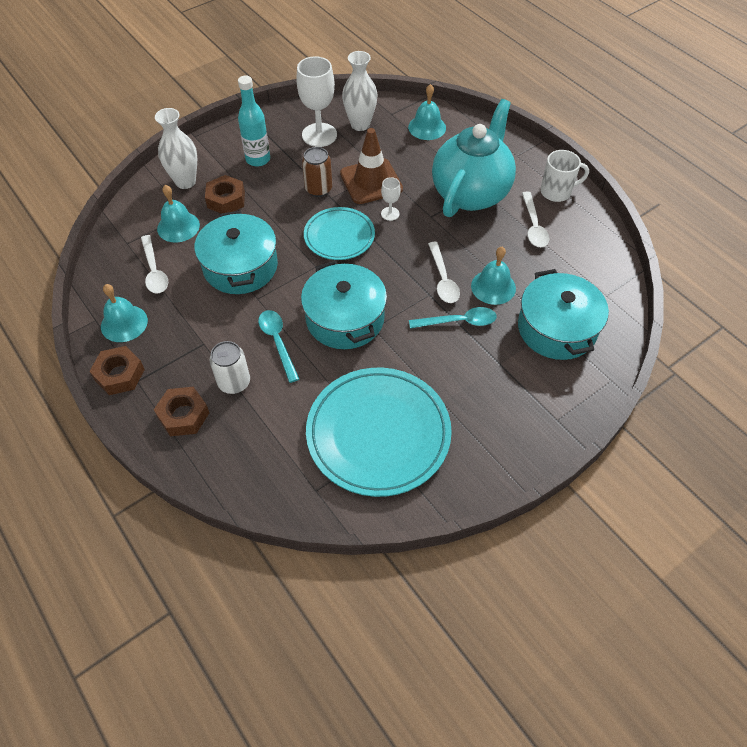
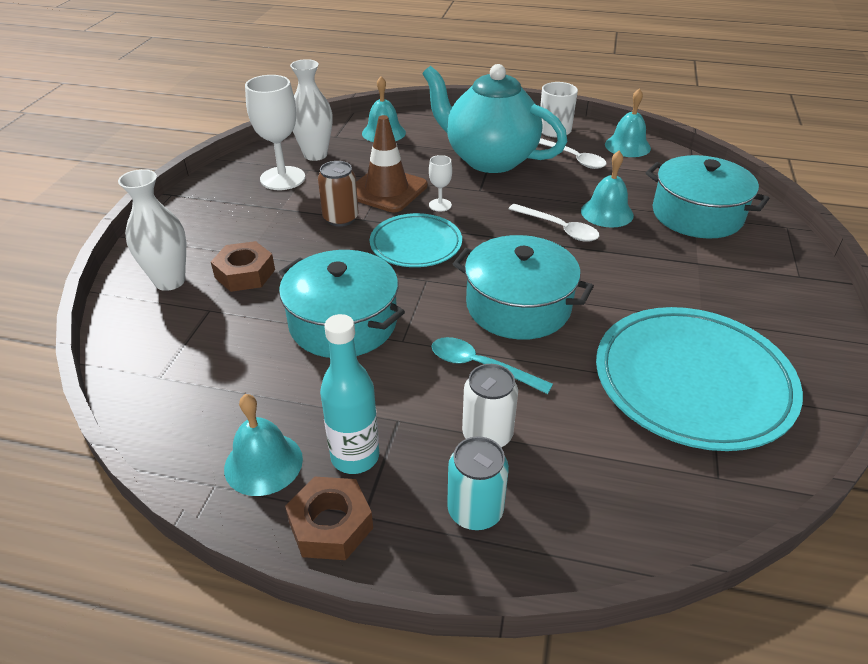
camera: 40 degrees left, 15 degrees down
(154, 271) = (237, 384): white spoon -> none
(178, 226) = (214, 326): turquoise bell -> turquoise bell (627, 146)
(183, 415) = (475, 511): brown nut -> turquoise can
(258, 159) = (238, 224): turquoise bottle -> turquoise bottle (355, 457)
(458, 321) = (619, 251): turquoise spoon -> none
(471, 193) = (489, 159): turquoise teapot -> turquoise teapot turned 45 degrees counterclockwise

